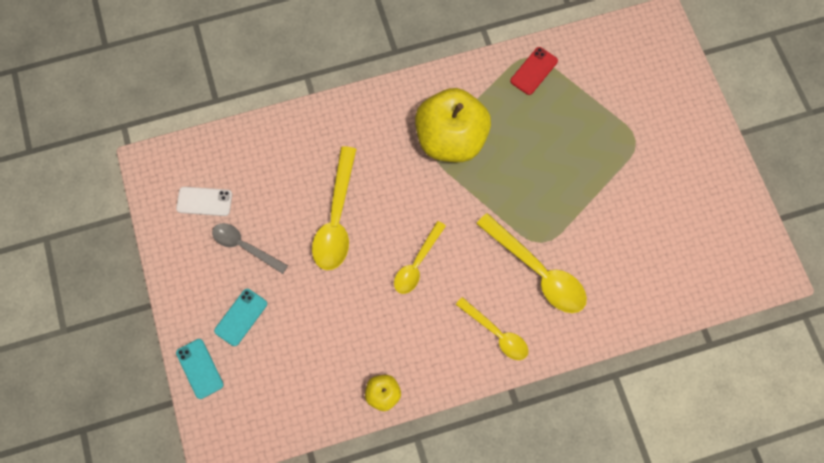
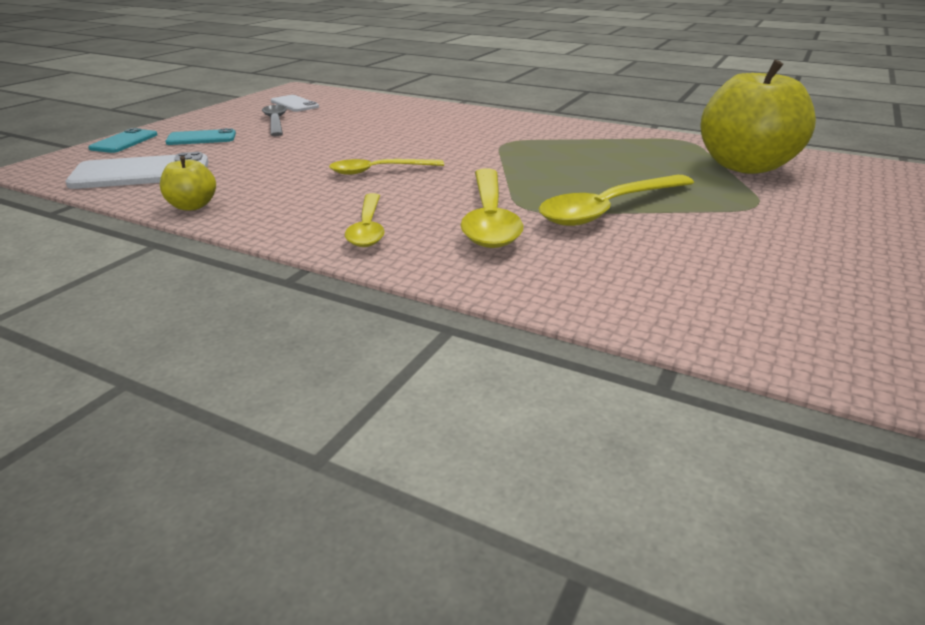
camera: 45 degrees right, 40 degrees down
(290, 392) = (141, 173): none -> white phone
(336, 218) = (362, 135): yellow spoon -> yellow spoon (609, 209)
(451, 139) = (532, 143): yellow apple -> yellow apple (745, 166)
(534, 71) = (678, 145): red phone -> none

